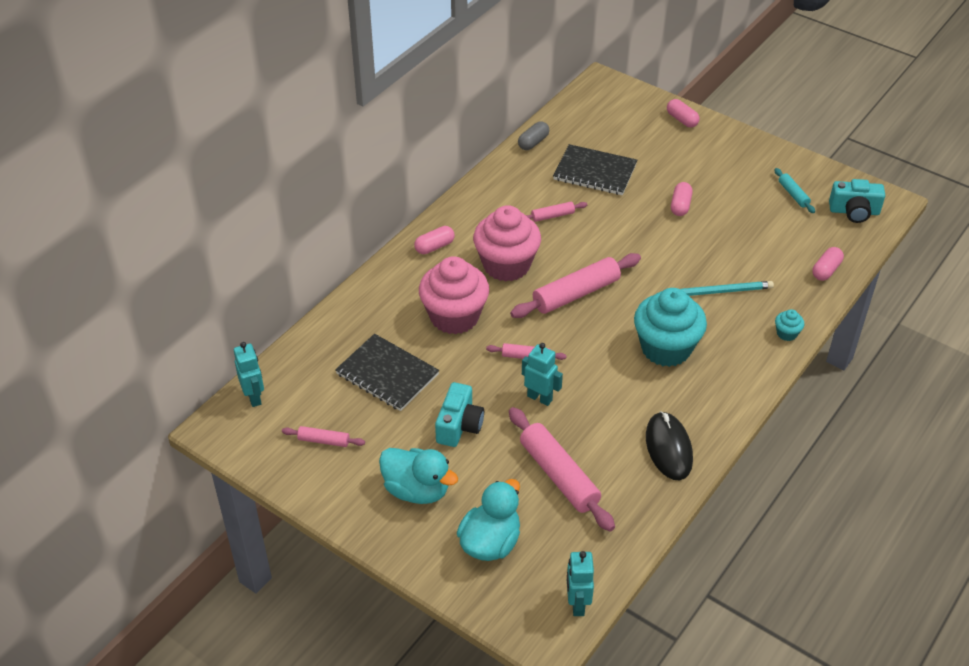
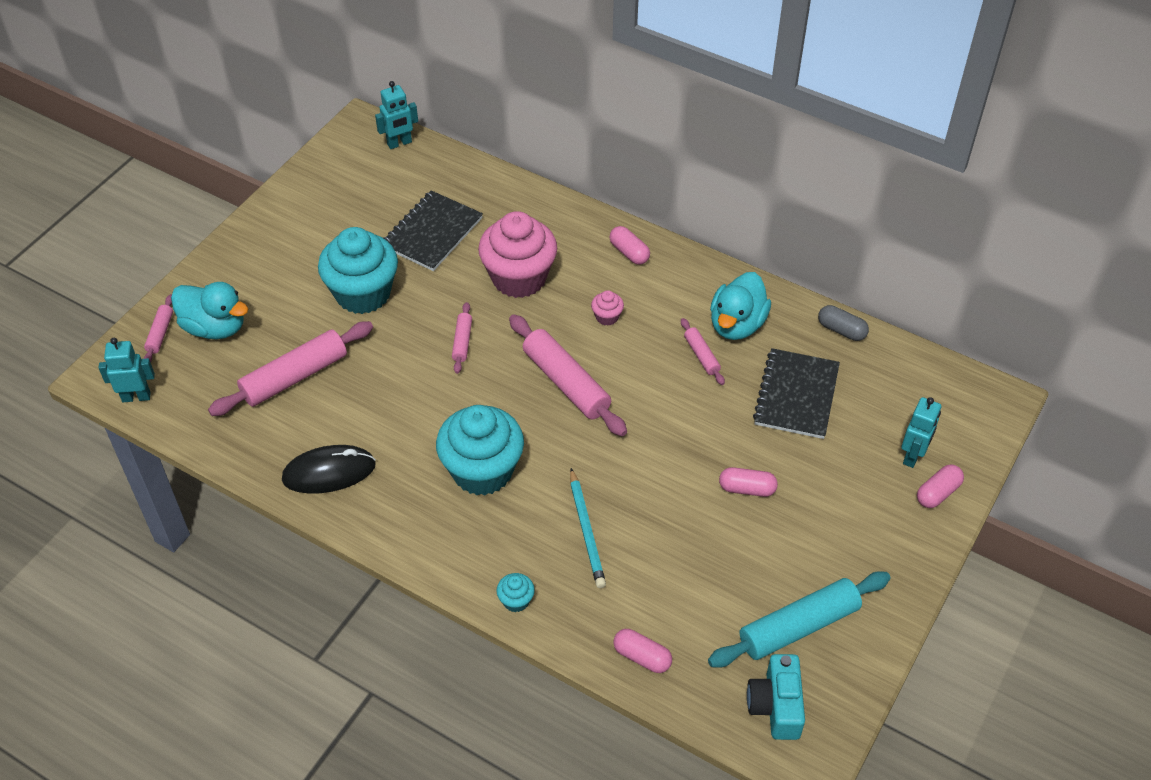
camera: 85 degrees right, 5 degrees up
(323, 441) = (345, 197): pink rolling pin -> pink rolling pin (160, 333)
(417, 490) = (282, 269): turquoise duck -> turquoise duck (737, 325)
(459, 425) = (363, 293): turquoise camera -> turquoise cupcake
(506, 265) = (607, 317): pink cupcake -> pink cupcake, size x0.41
(540, 398) = (402, 356): turquoise robot -> turquoise robot (912, 456)
(793, 194) = (798, 627): turquoise rolling pin -> turquoise rolling pin, size x2.00

